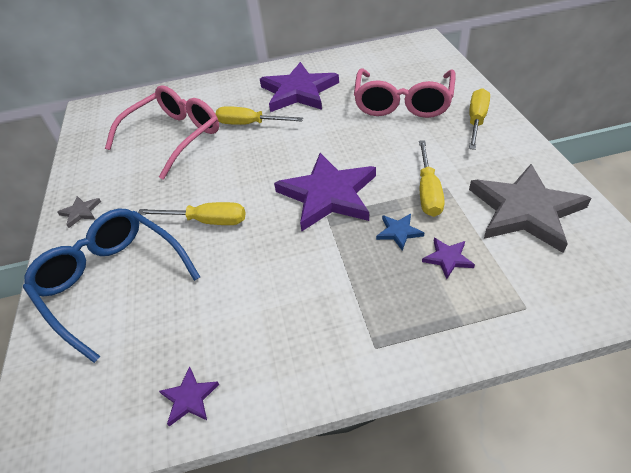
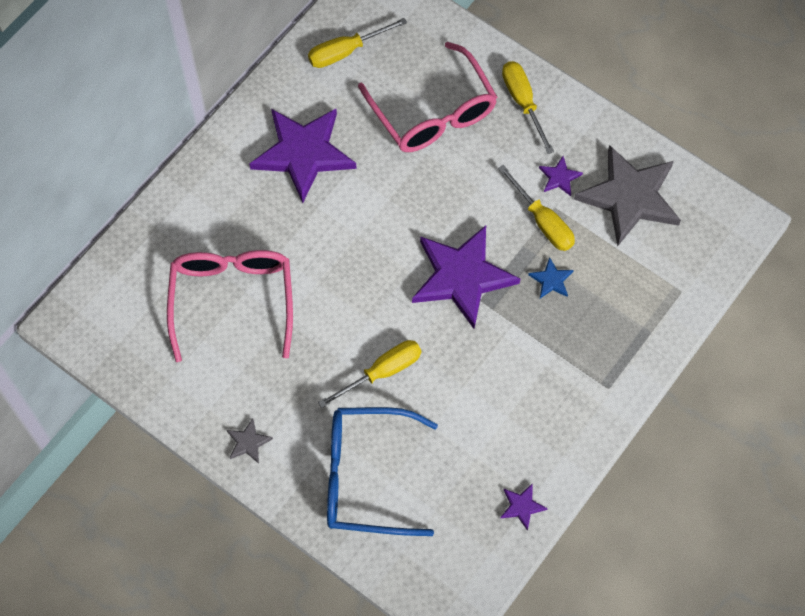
camera: 45 degrees left, 20 degrees up
(250, 124) = (298, 234): yellow screwdriver -> yellow screwdriver (346, 51)
(448, 258) = (605, 282): purple star -> purple star (559, 177)

